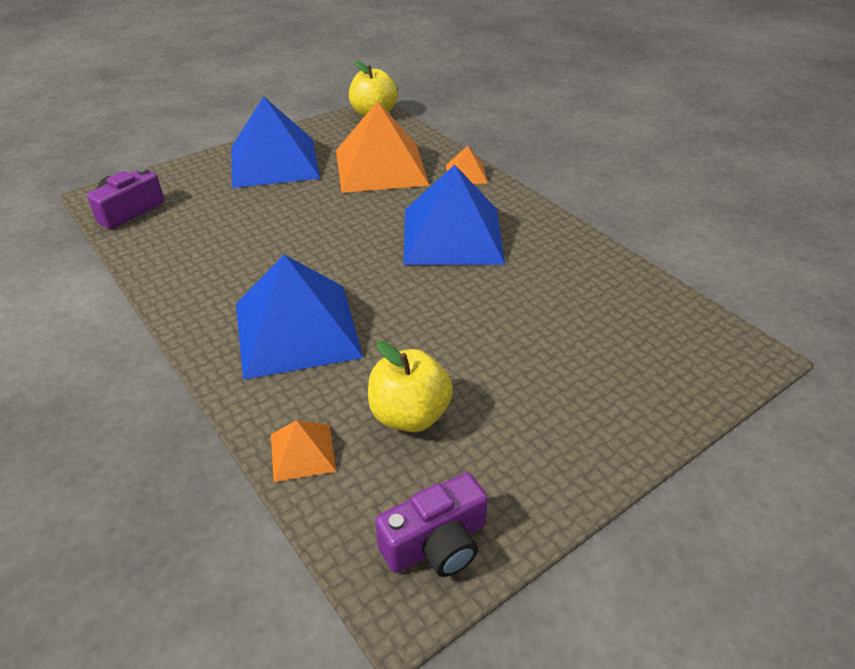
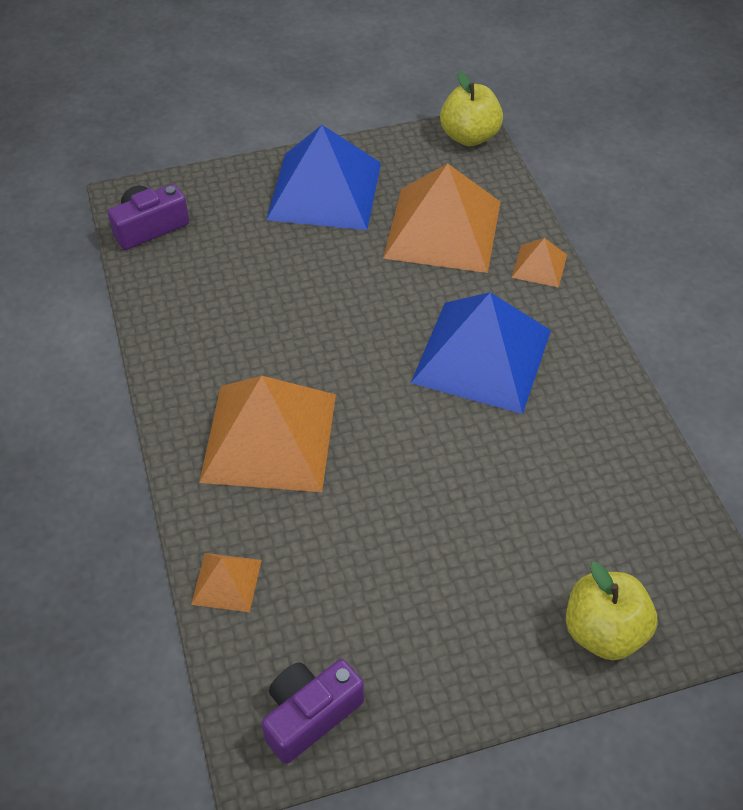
camera: 20 degrees right, 10 degrees up
(296, 329) = (269, 437): blue pyramid -> orange pyramid
(409, 415) = (340, 573): yellow apple -> yellow apple (603, 631)
(436, 543) = (310, 715): purple camera -> purple camera turned 150 degrees clockwise

